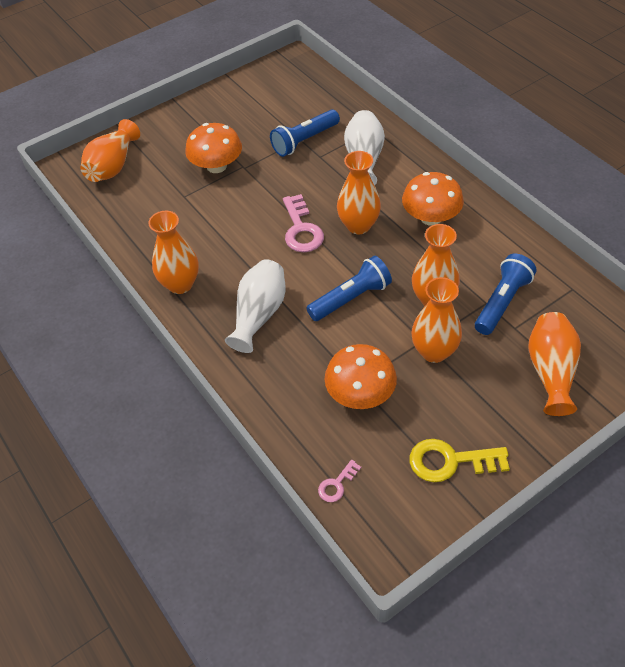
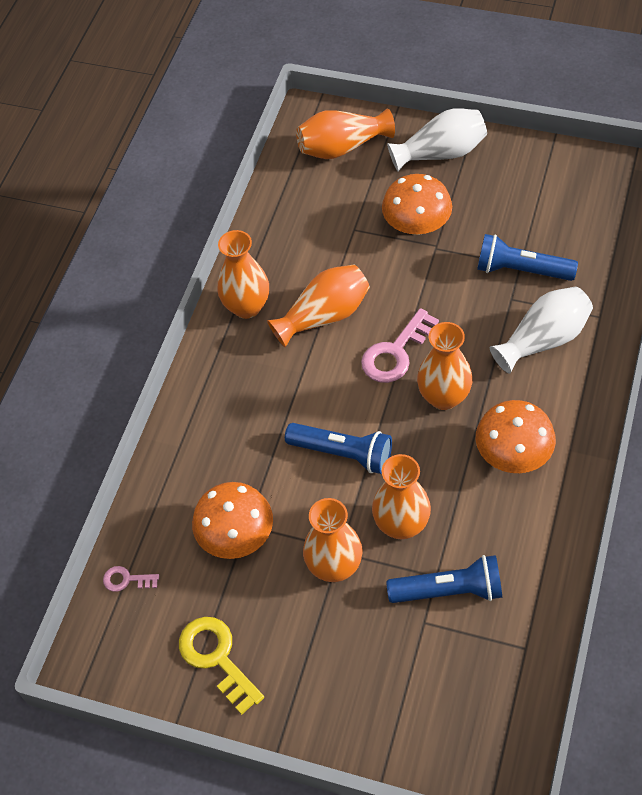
camera: 55 degrees right, 5 degrees up
(259, 314) = (262, 392): white vase -> white vase (441, 153)
(551, 371) = (392, 688): orange vase -> orange vase (324, 316)

